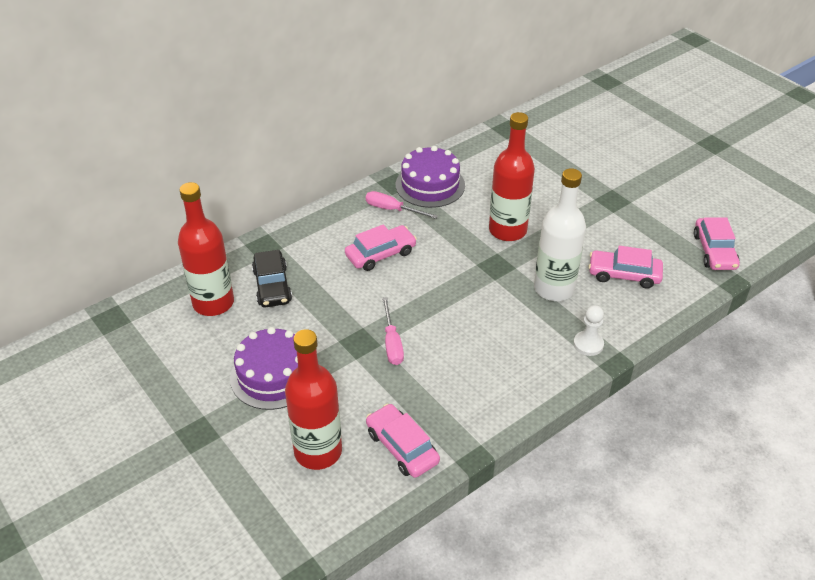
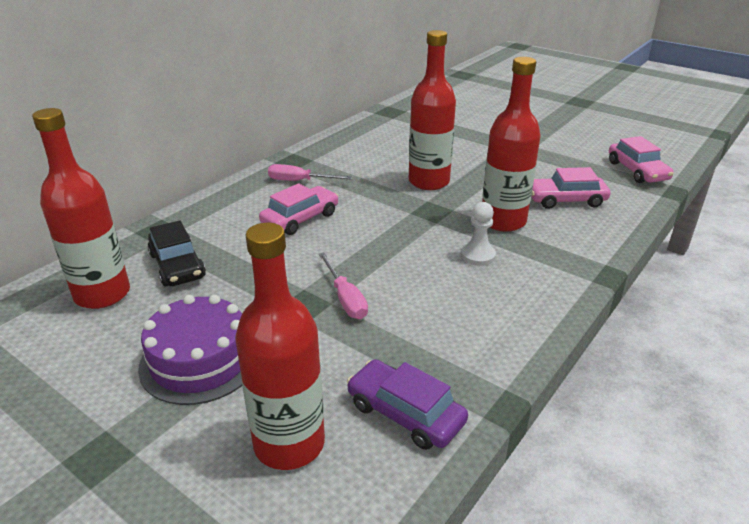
camera: 15 degrees left, 10 degrees down
(402, 447) = (405, 413): pink car -> purple car
(430, 185) = (332, 158): purple cake -> none
(554, 289) = (503, 221): white bottle -> red bottle
(588, 344) = (569, 263): white pawn -> white pawn (478, 255)

